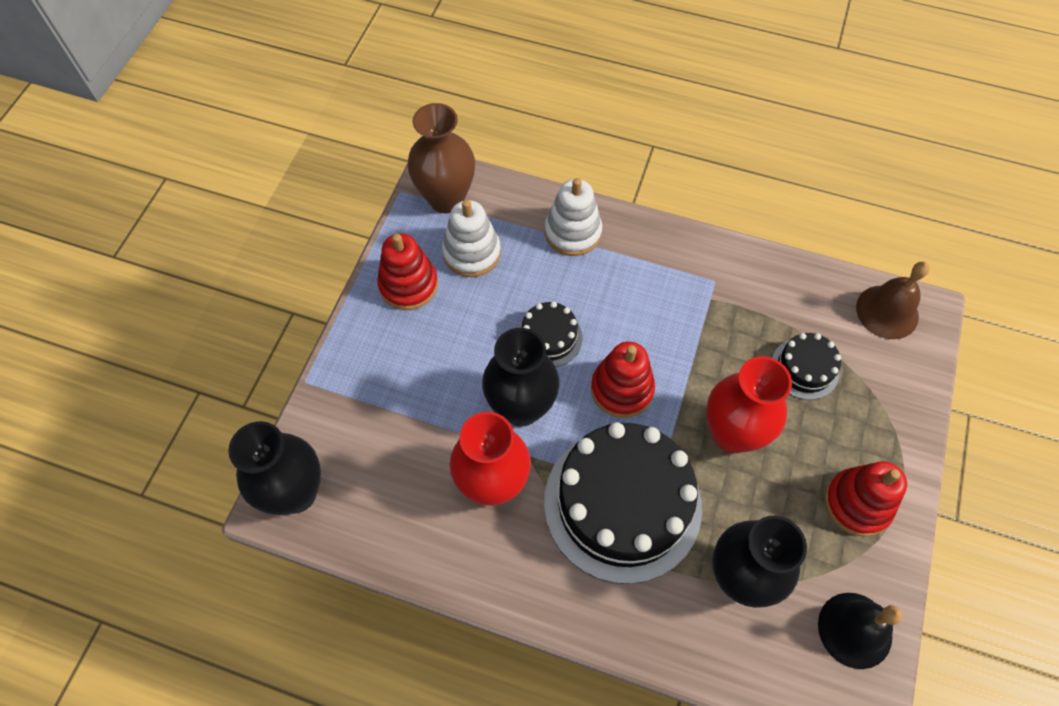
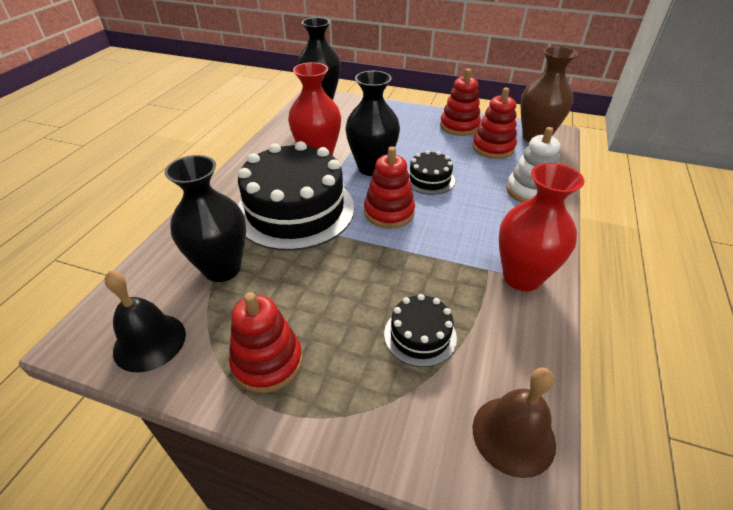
camera: 90 degrees right, 20 degrees down
(471, 253) = (493, 148): white stacking toy -> red stacking toy
(732, 434) = (348, 273): red vase -> red vase (522, 277)

